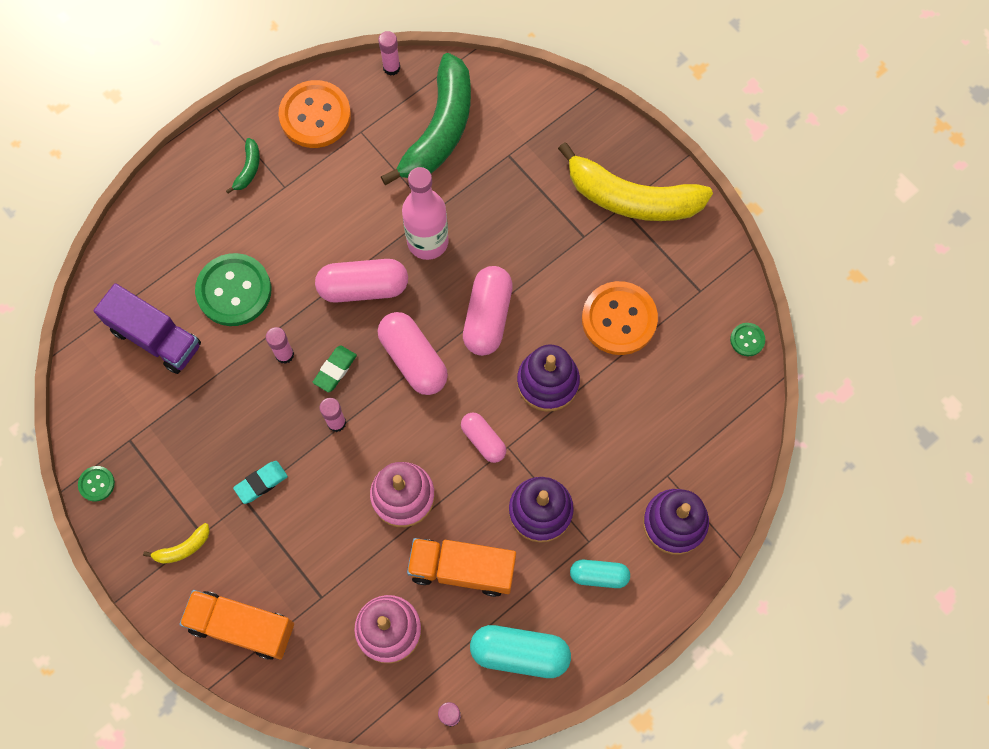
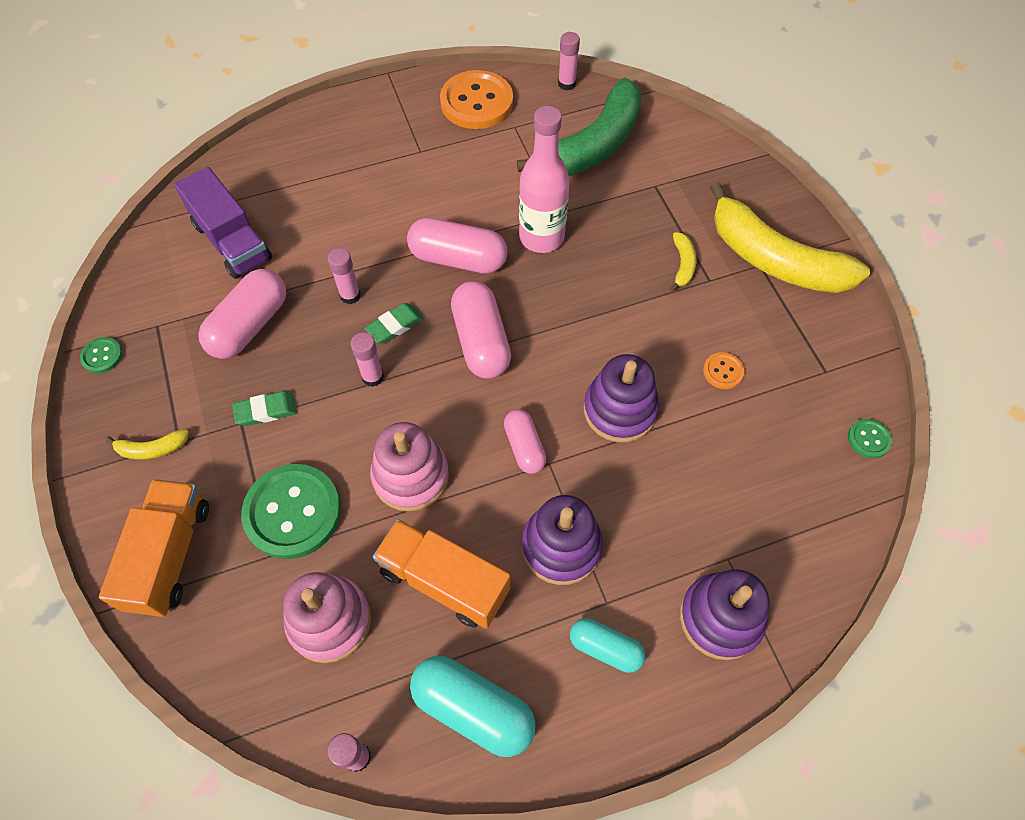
camera: 20 degrees right, 10 degrees down
(234, 291) = (328, 224): green button -> green button (293, 512)
(242, 627) = (170, 556): orange truck -> orange truck turned 60 degrees clockwise
(248, 169) = (393, 127): green banana -> none
(261, 483) = (266, 411): turquoise eraser -> green eraser
(487, 317) = (577, 325): pink capsule -> pink capsule (249, 325)
(557, 229) = (682, 265): none -> yellow banana
(619, 319) = (723, 371): orange button -> orange button, size x0.45

